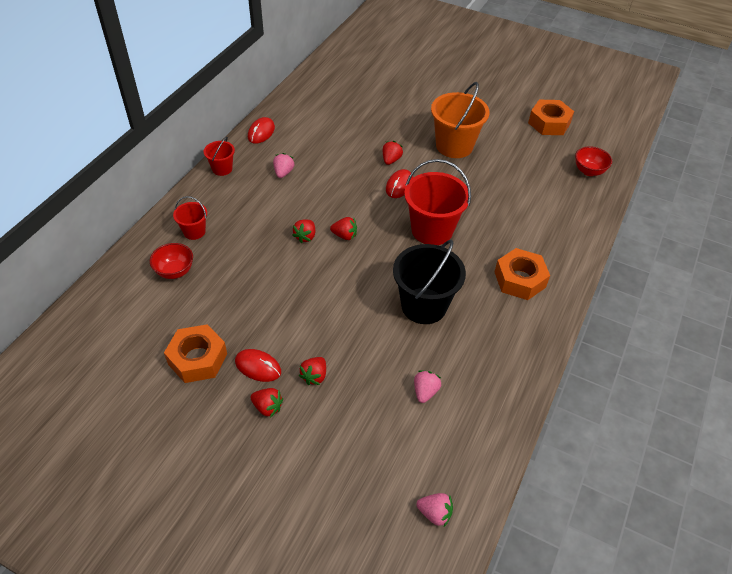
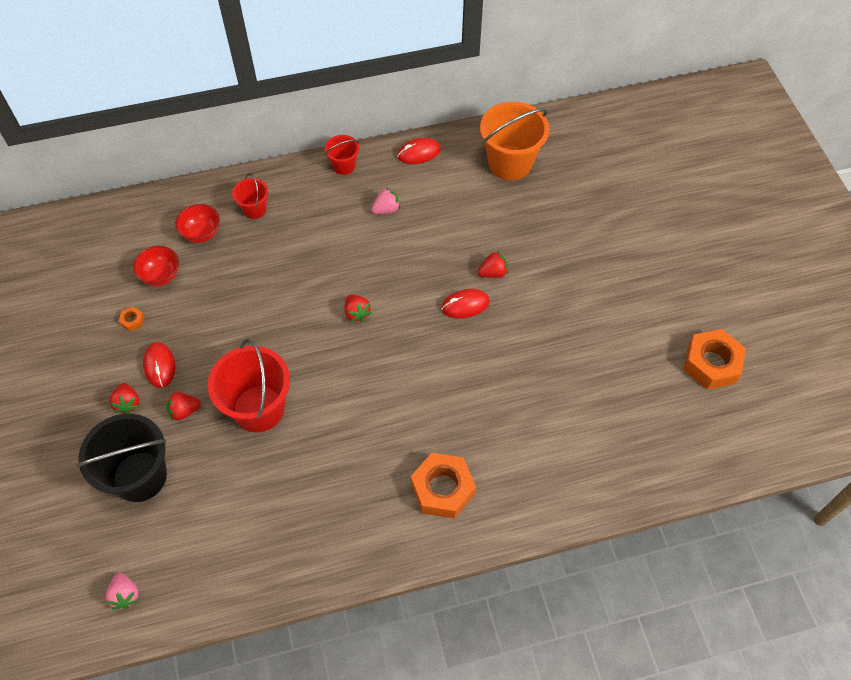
camera: 50 degrees right, 10 degrees up
(197, 359) = (132, 321): orange nut -> orange nut, size x0.41
(305, 236) = (326, 286): red strawberry -> none
(424, 306) = (333, 434): black bucket -> black bucket (140, 476)
(425, 392) = (238, 503): pink strawberry -> none
(432, 230) = (433, 373): red bucket -> red bucket (259, 408)
(454, 146) = (573, 307): orange bucket -> orange bucket (510, 163)
(589, 171) = (673, 451): red bowl -> red bowl (161, 276)

